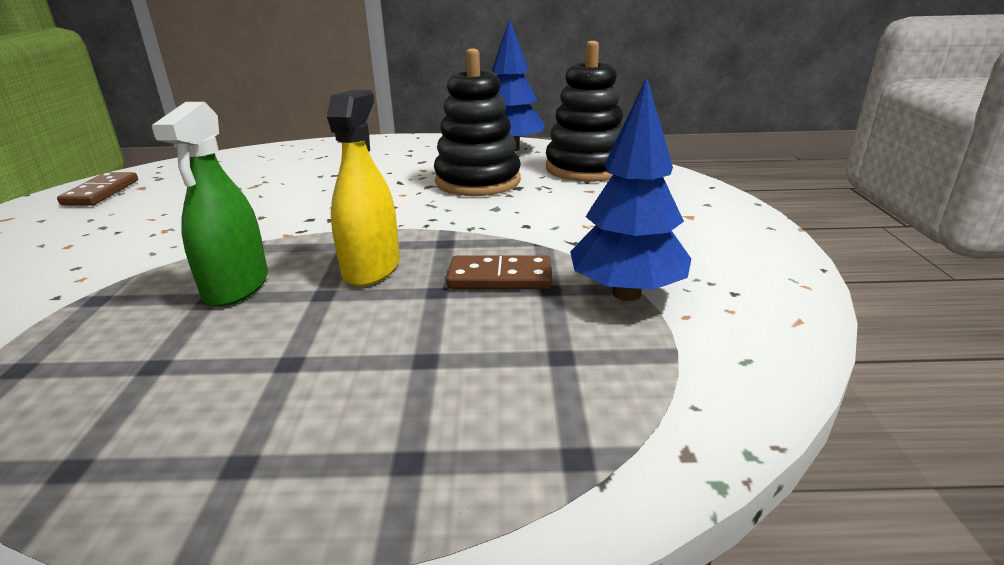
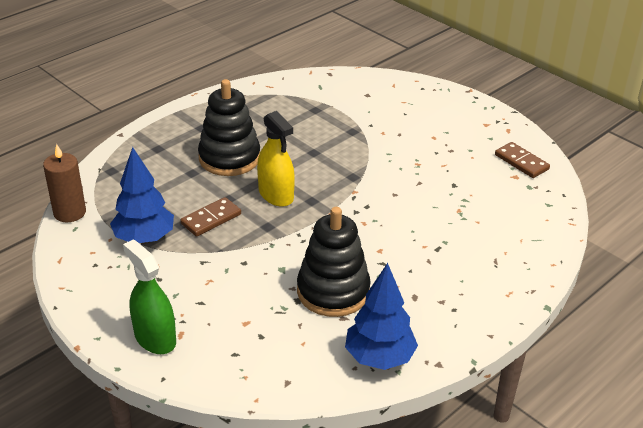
camera: 135 degrees right, 10 degrees up
(236, 286) = (313, 160): green spray bottle -> green spray bottle (155, 338)
(586, 168) = (280, 355): black stacking toy -> black stacking toy (229, 158)
(744, 396) = (69, 212): none -> brown candle

